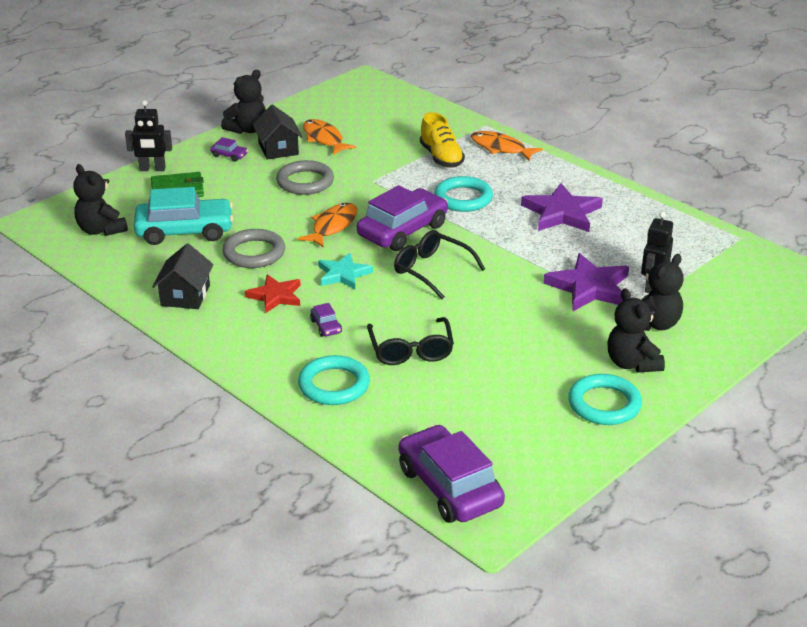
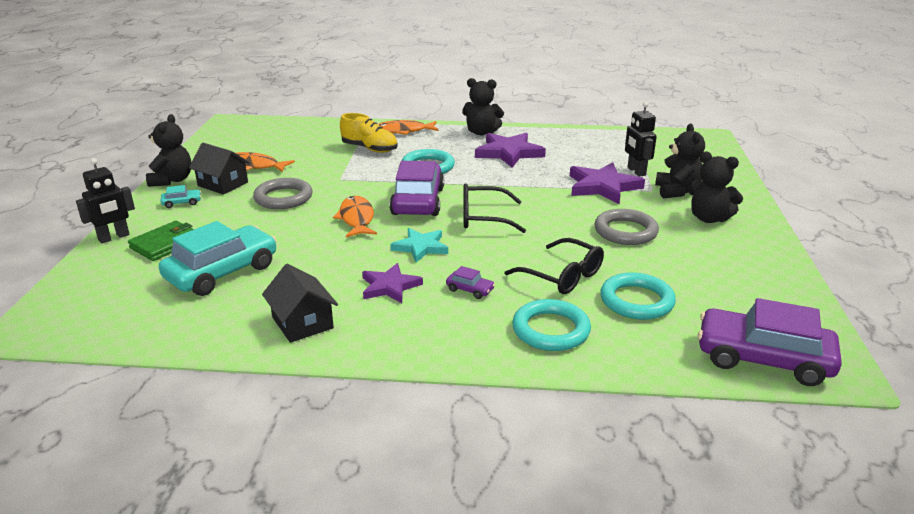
camera: 40 degrees left, 5 degrees down
(101, 230) = (125, 306): black teddy bear -> black teddy bear (481, 132)
(229, 155) = (182, 203): purple car -> turquoise car
(254, 253) = (317, 263): grey ring -> grey ring (625, 231)
(275, 296) = (390, 286): red star -> purple star
(604, 404) = (741, 249): turquoise ring -> turquoise ring (636, 301)

